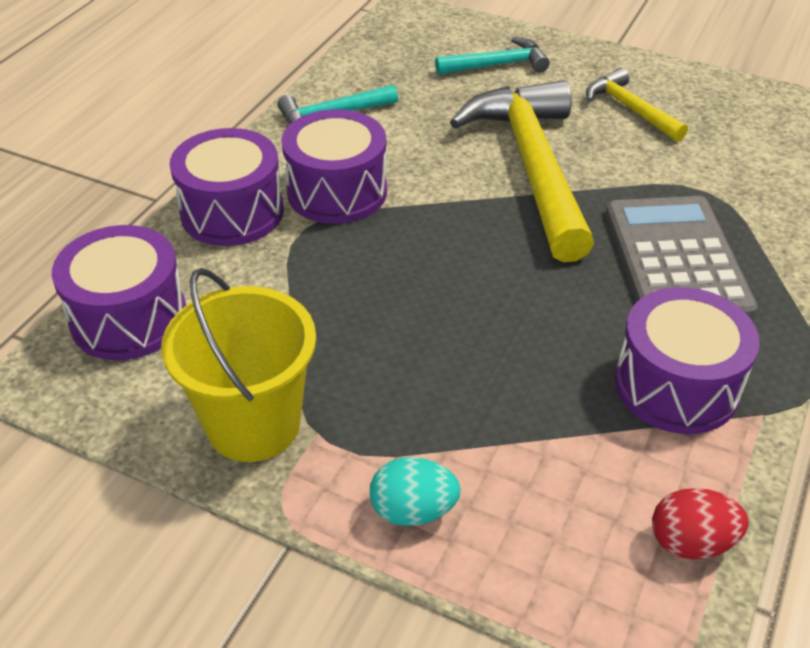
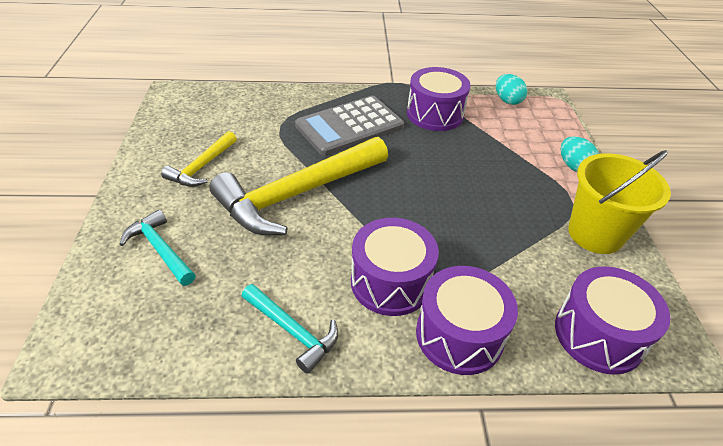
camera: 120 degrees left, 0 degrees up
(691, 542) = (507, 100): red egg -> turquoise egg

